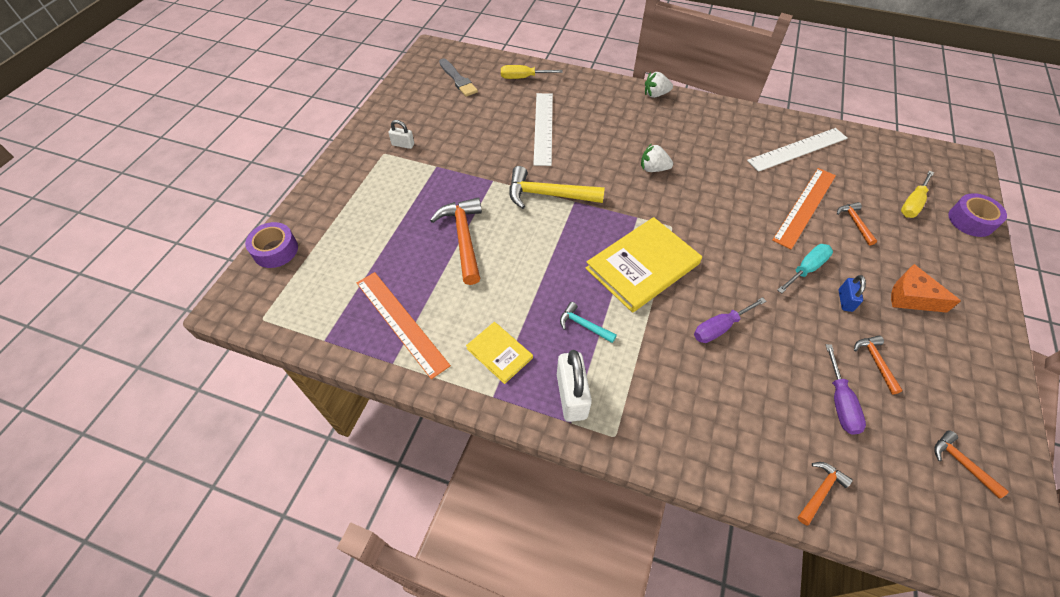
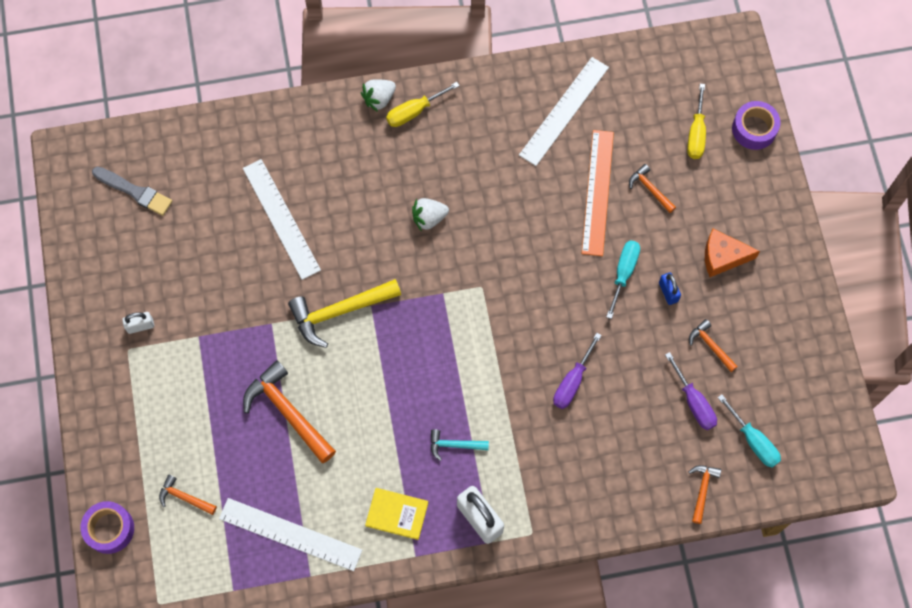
camera: 30 degrees left, 15 degrees up
(401, 322) = (290, 534): orange ruler -> white ruler
(523, 78) = (211, 148): yellow screwdriver -> yellow screwdriver (414, 111)
(642, 266) = (476, 351): yellow book -> none
(898, 472) = (753, 441): none -> turquoise screwdriver
(961, 463) = (796, 407): orange hammer -> orange hammer (184, 497)

